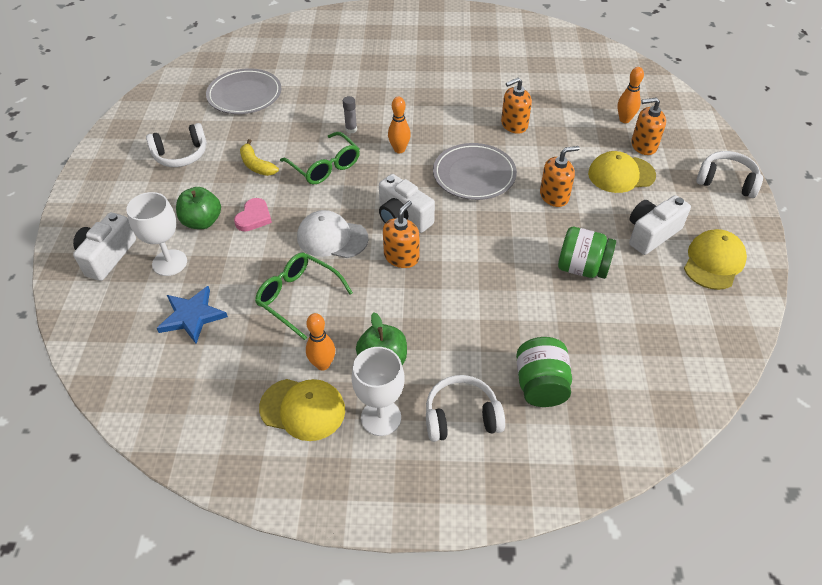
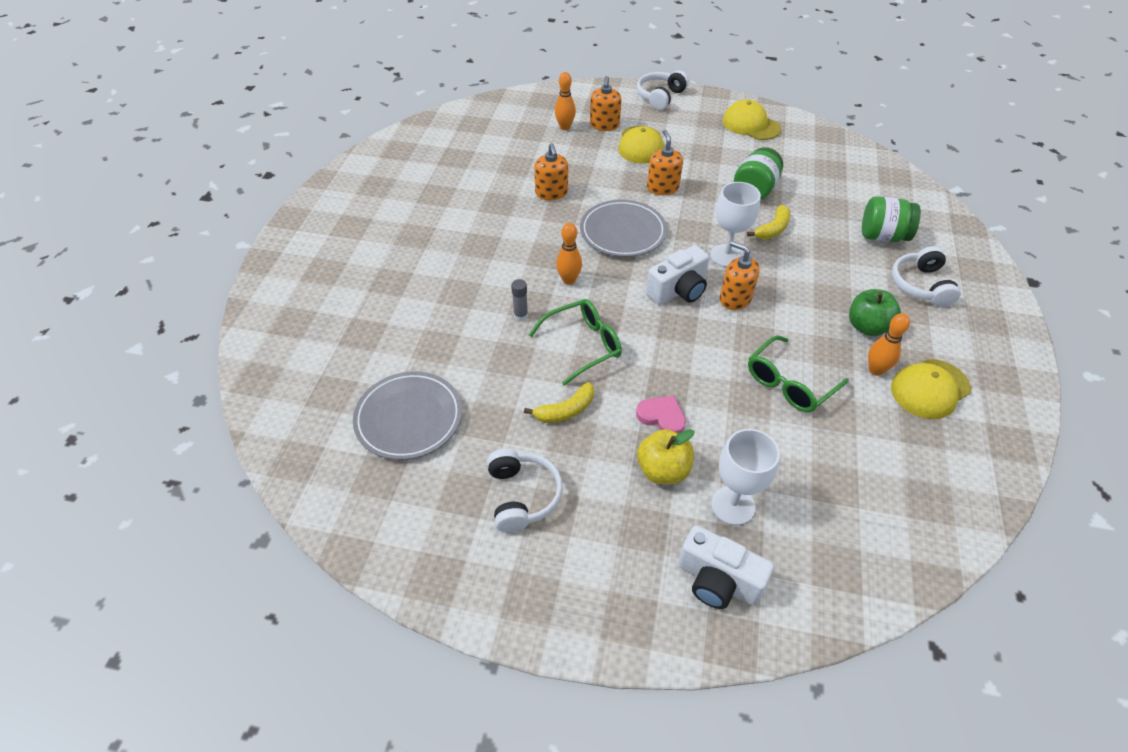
camera: 80 degrees left, 0 degrees up
(192, 316) = (819, 480): blue star -> none
(202, 222) = (663, 470): green apple -> yellow apple
(303, 409) = (929, 389): yellow cap -> yellow cap turned 150 degrees counterclockwise
(332, 238) = (703, 349): white cap -> none
(381, 417) = (930, 335): white goblet -> white goblet (726, 256)
(517, 284) = (772, 229): none -> yellow banana
(651, 234) = (717, 146): white camera -> none

